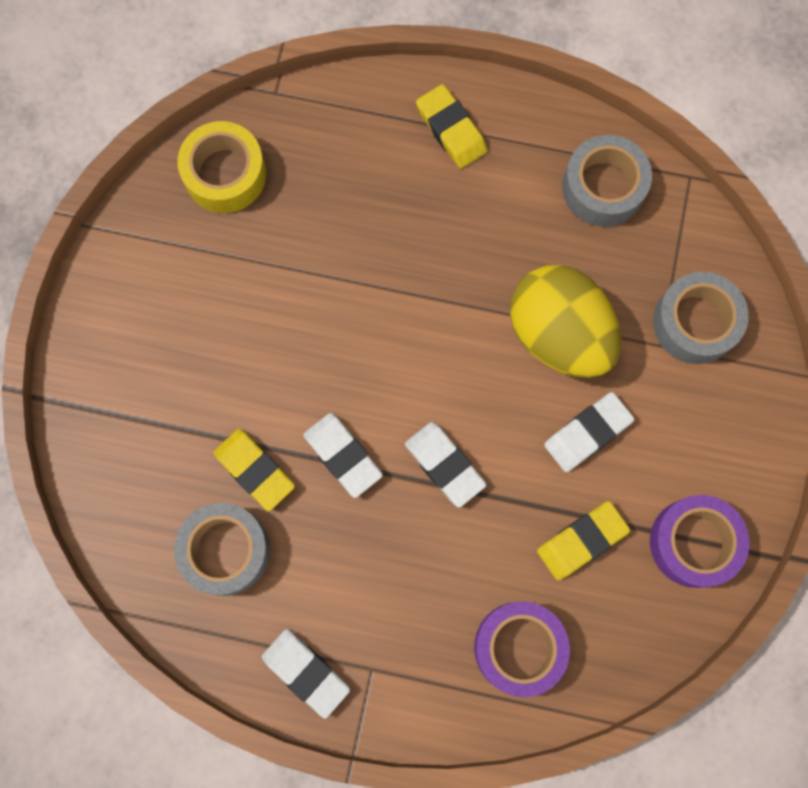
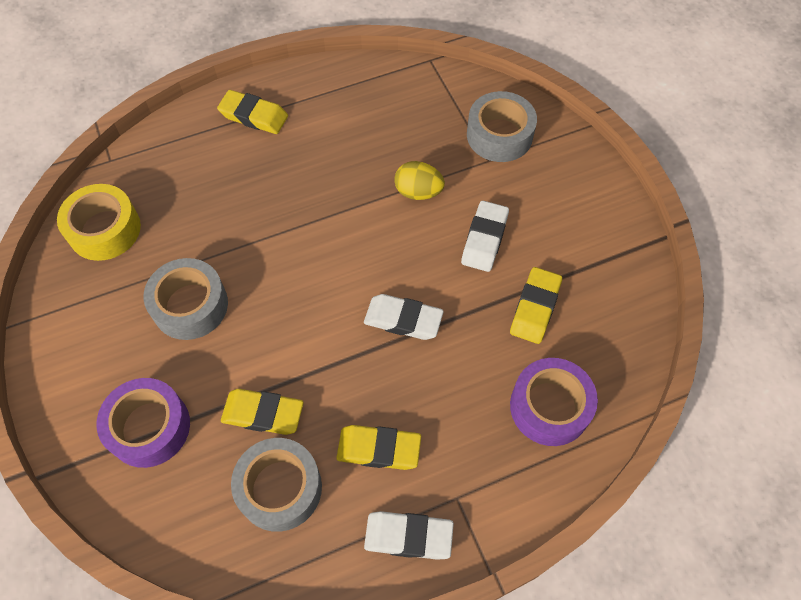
camera: 35 degrees left, 15 degrees down
(334, 576) = (379, 449): none -> yellow eraser
(343, 456) = (324, 360): white eraser -> none
(559, 334) = (418, 192): yellow egg -> yellow egg, size x0.50
(603, 187) = (380, 94): grey tape -> grey tape (190, 305)
(693, 543) = (606, 262): purple tape -> purple tape (149, 427)

